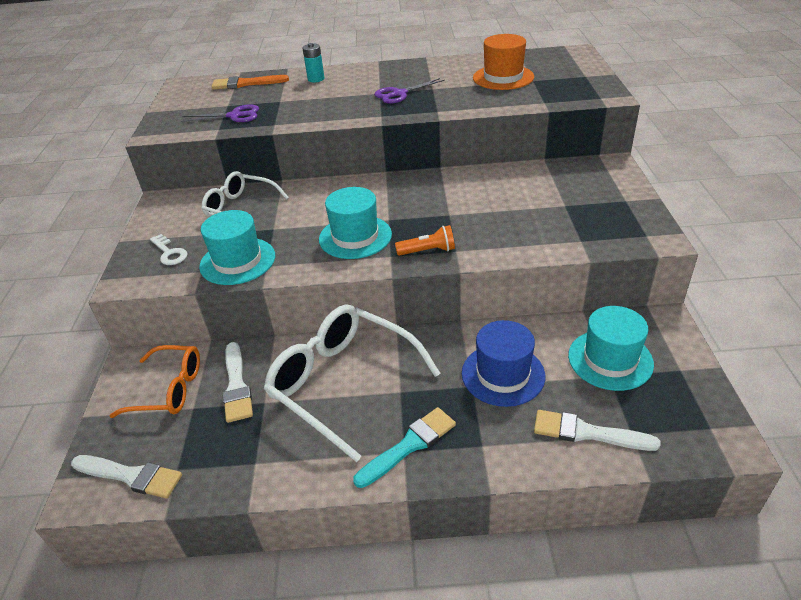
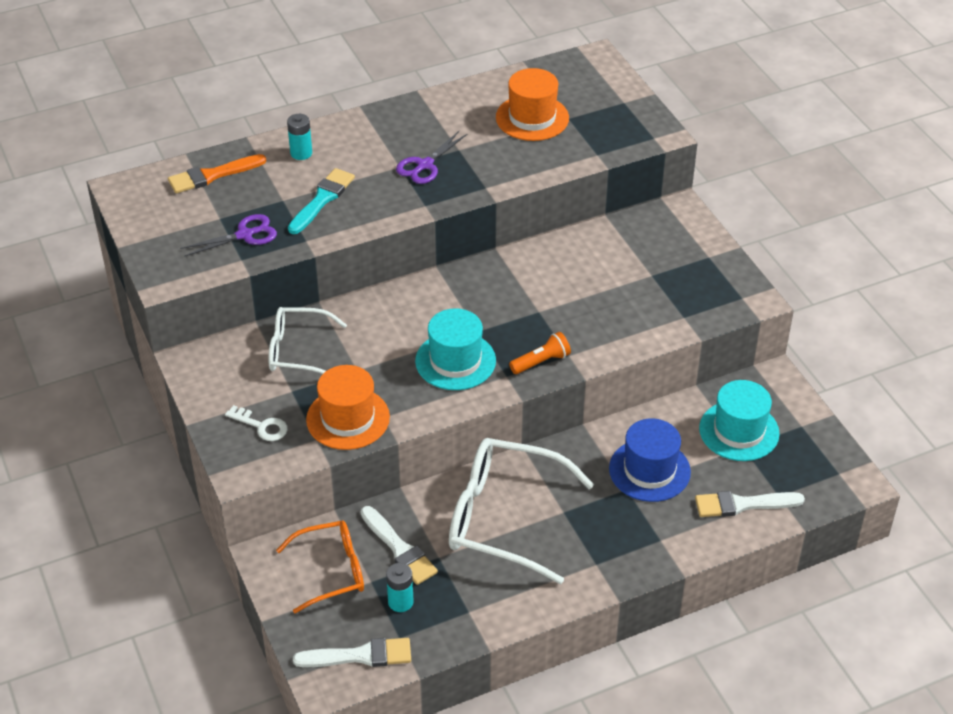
camera: 25 degrees left, 5 degrees up
(203, 434) = (400, 602): none -> turquoise battery
(237, 261) = (348, 418): turquoise hat -> orange hat
(409, 445) = (598, 557): turquoise brush -> turquoise brush (322, 199)

